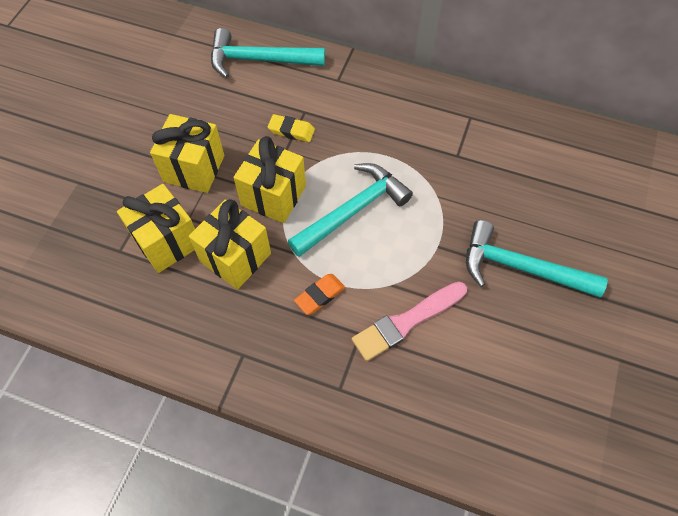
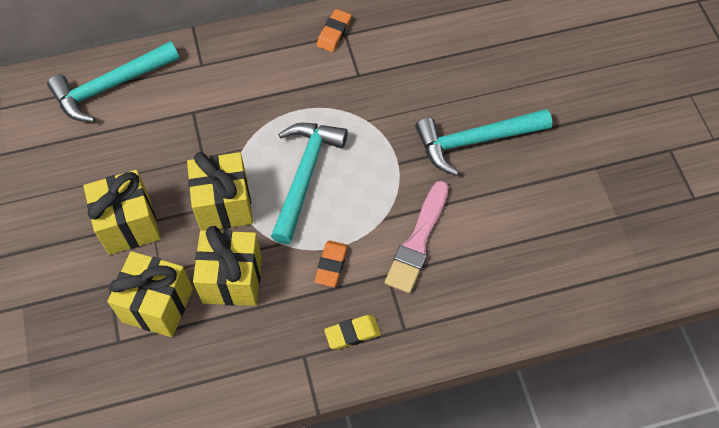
camera: 35 degrees left, 0 degrees up
(291, 131) = (194, 136): yellow eraser -> yellow eraser (352, 333)
(461, 111) = (334, 33): none -> orange eraser

